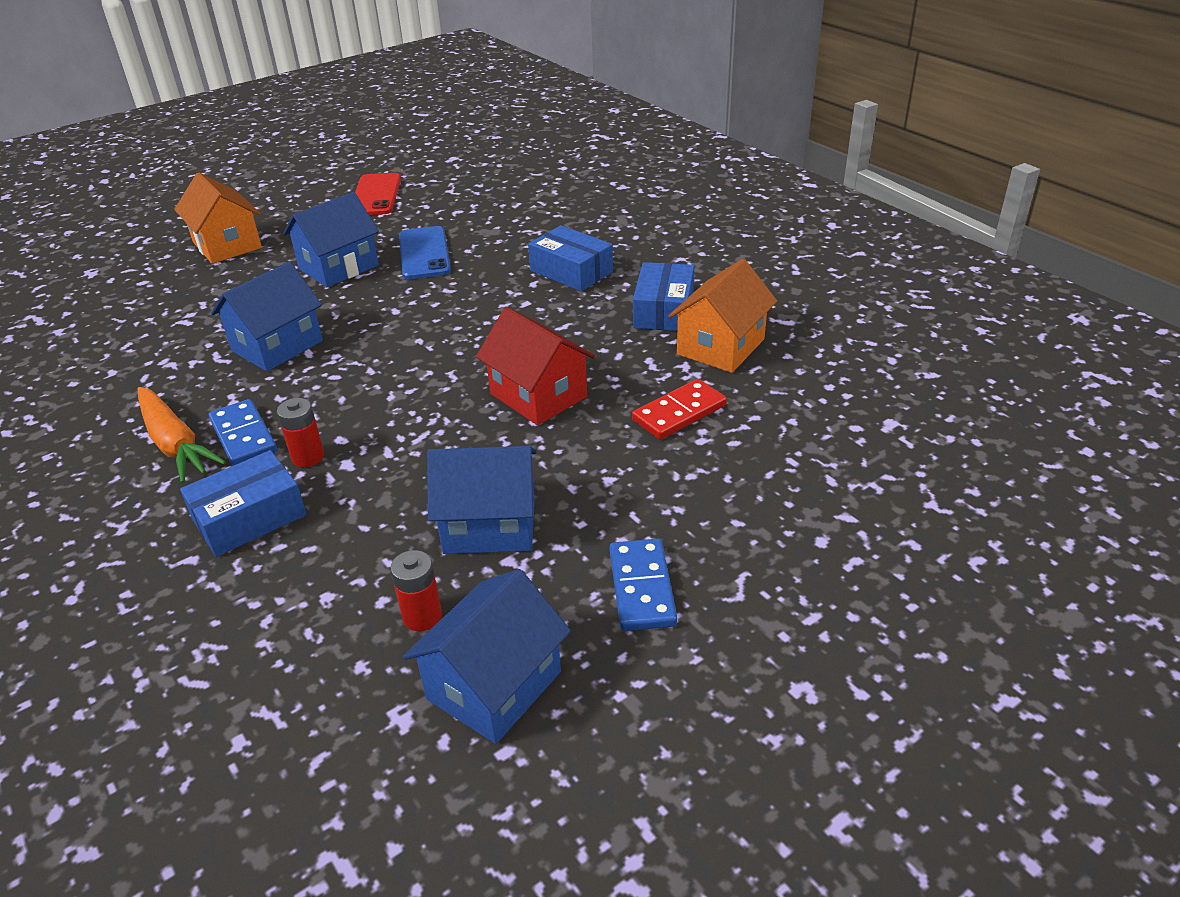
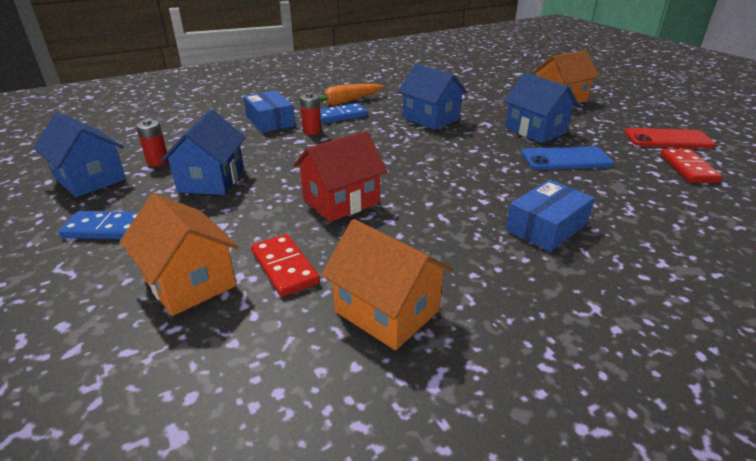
camera: 95 degrees right, 5 degrees down
(447, 195) = (688, 168): none -> red domino
(664, 310) = (467, 278): blue box -> none
(724, 472) = (189, 282): none -> orange house

